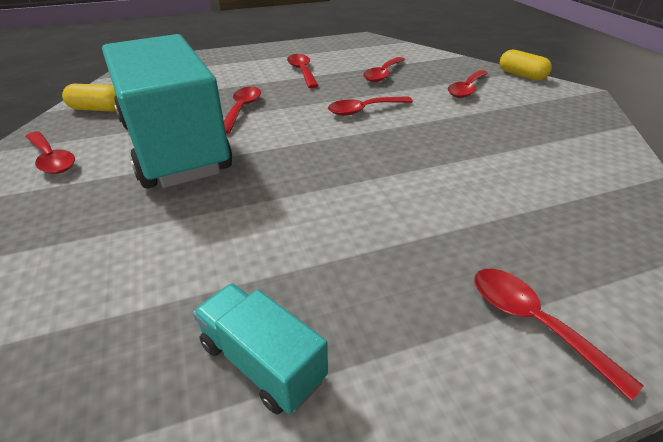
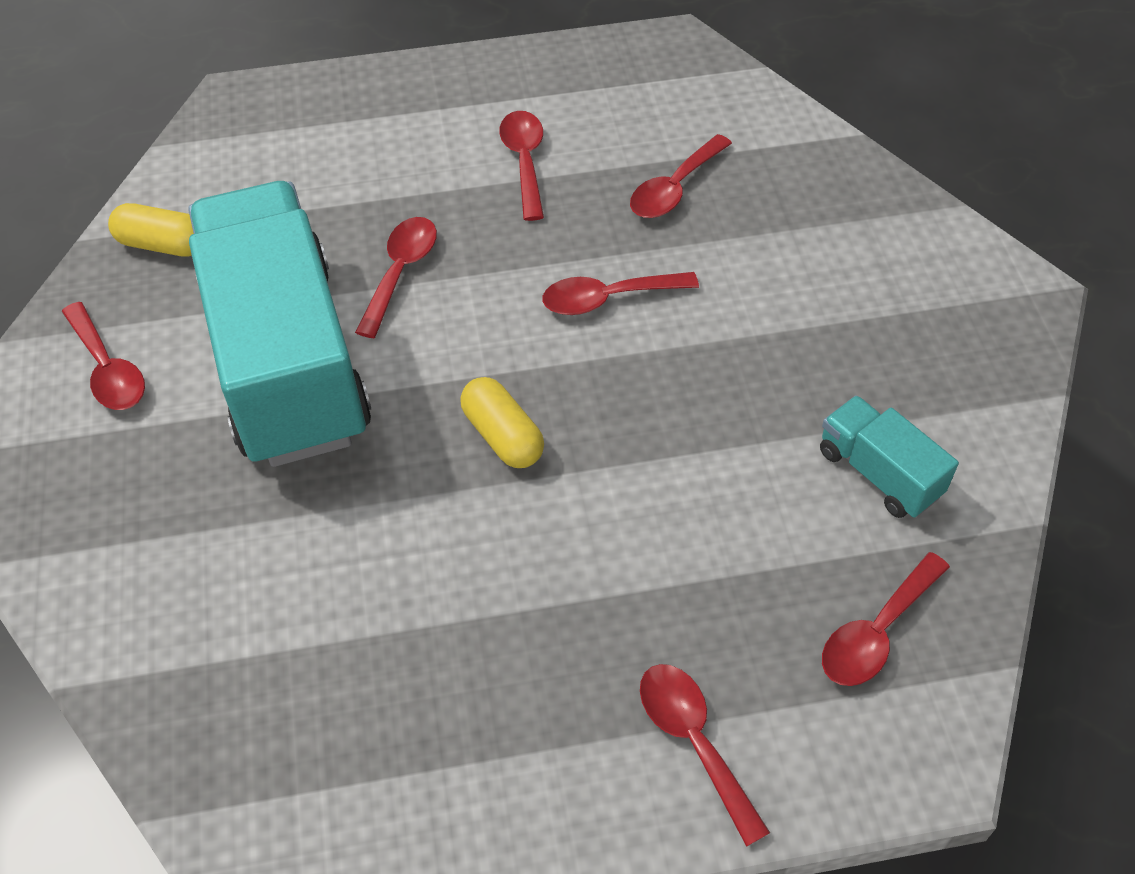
camera: 10 degrees right, 15 degrees up
(262, 362) = (376, 744): turquoise truck -> turquoise truck (879, 473)
(466, 89) = (815, 255): red spoon -> red spoon (877, 632)
(521, 75) = (942, 220): yellow capsule -> yellow capsule (503, 436)

